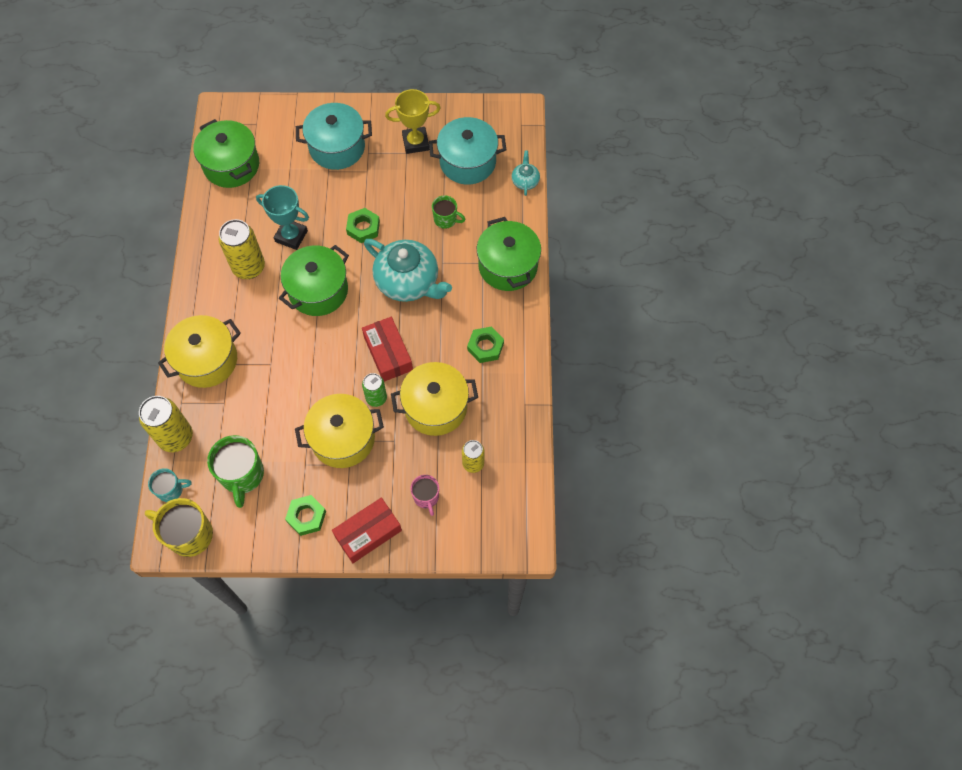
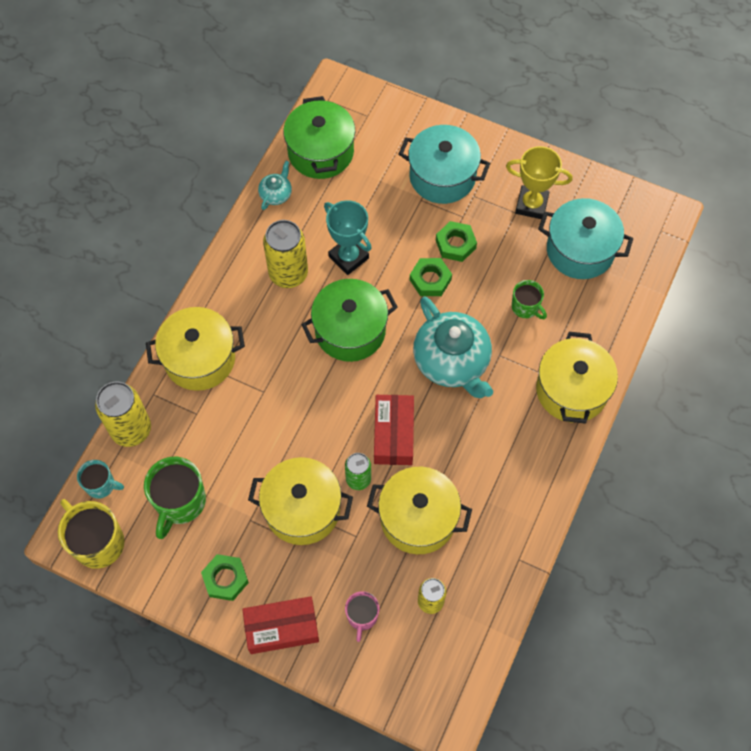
camera: 25 degrees right, 0 degrees up
(485, 347) = (504, 473): green nut -> green nut (455, 244)
(508, 266) = (571, 390): green pot -> yellow pot
(525, 181) = (636, 298): turquoise teapot -> turquoise teapot (276, 194)

